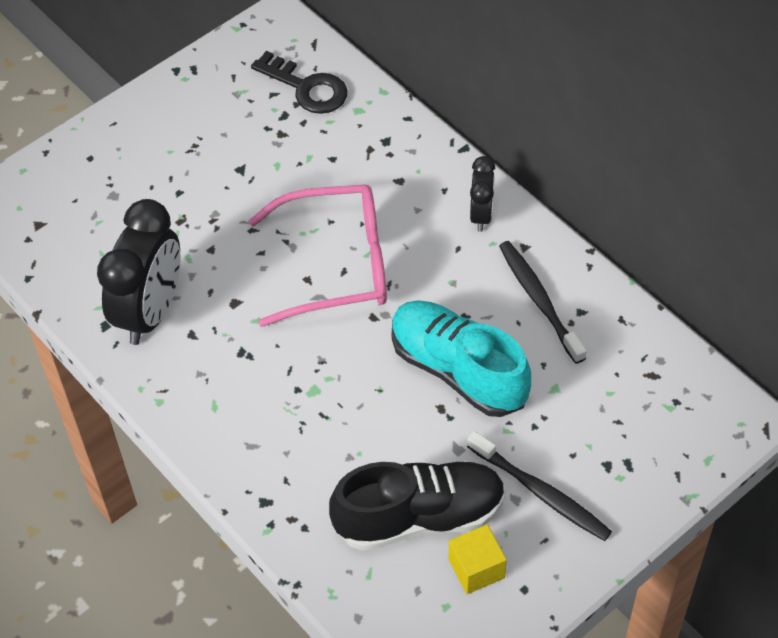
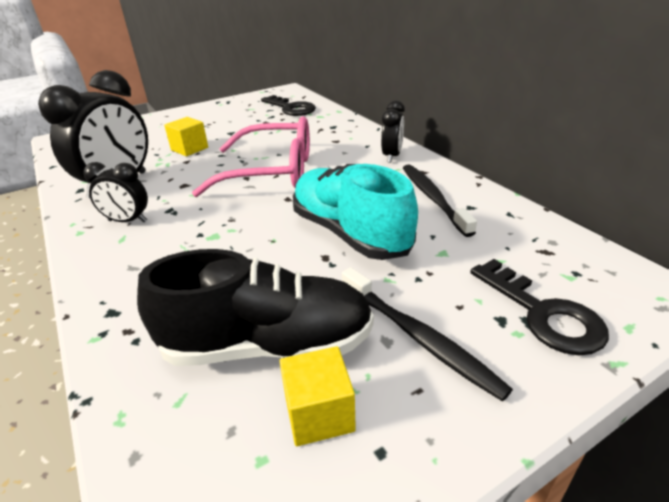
camera: 10 degrees right, 20 degrees down
(201, 219) = (189, 149): none -> yellow cube
(204, 377) = (128, 221): none -> black clock
(641, 454) = (543, 314): none -> black key

